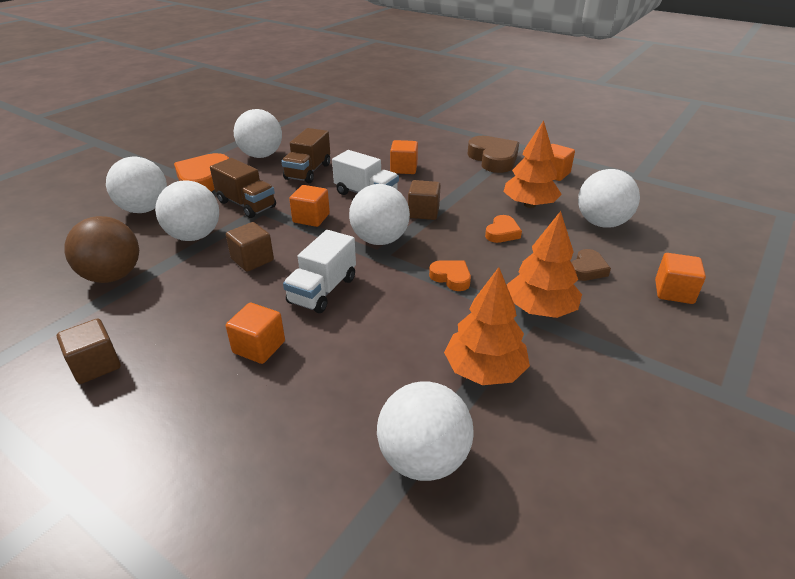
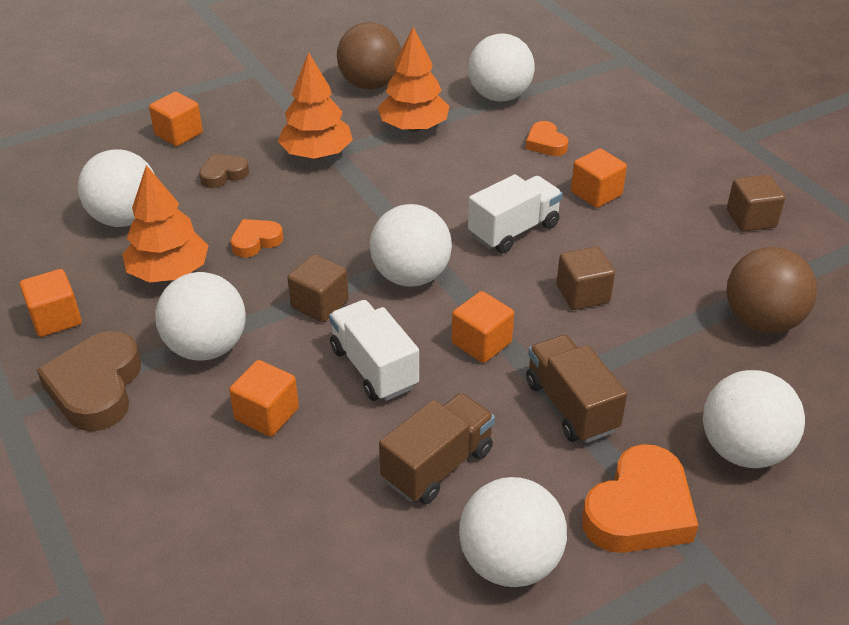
camera: 155 degrees left, 5 degrees up
(194, 236) = (657, 360): white ball -> white ball (207, 347)
(451, 278) = (369, 205): orange heart -> orange heart (545, 143)
(590, 420) = (370, 84): none -> brown ball

